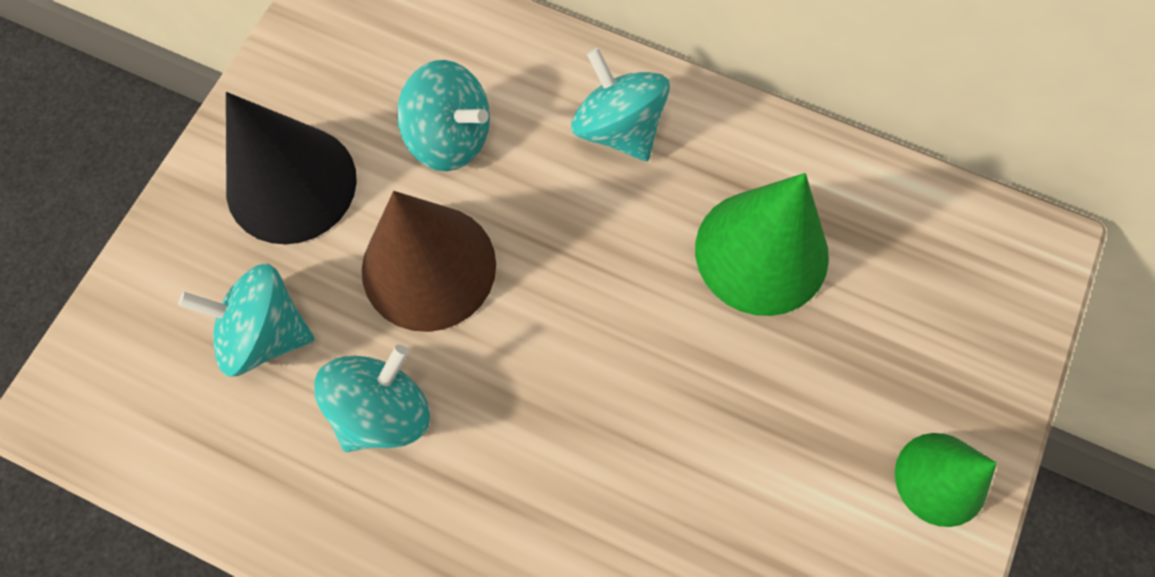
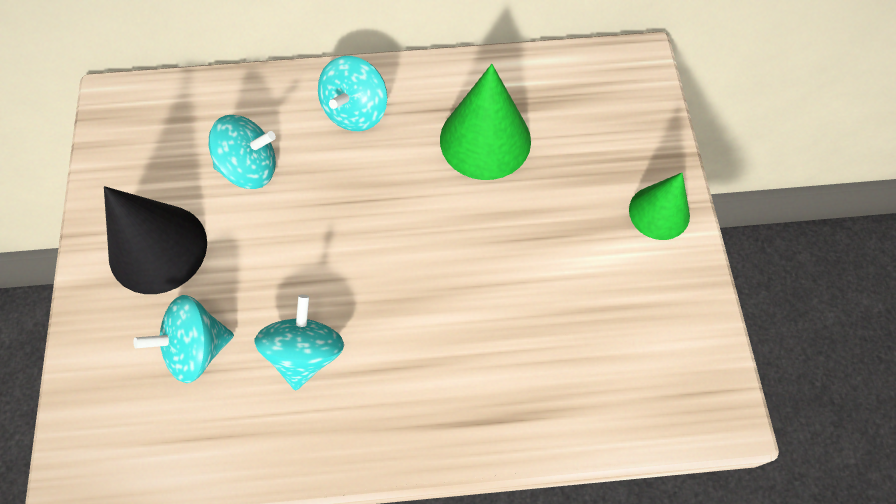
camera: 30 degrees left, 5 degrees down
(429, 267) = (283, 252): brown cone -> none
(618, 128) = (356, 111): turquoise spinning top -> turquoise spinning top turned 90 degrees counterclockwise

